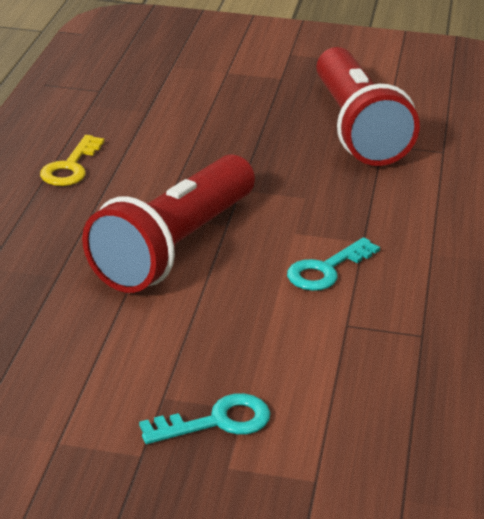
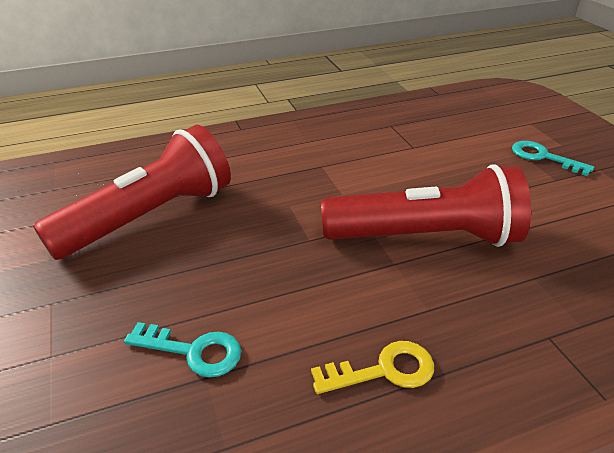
camera: 120 degrees left, 5 degrees up
(326, 270) = (370, 168): turquoise key -> turquoise key (193, 351)

